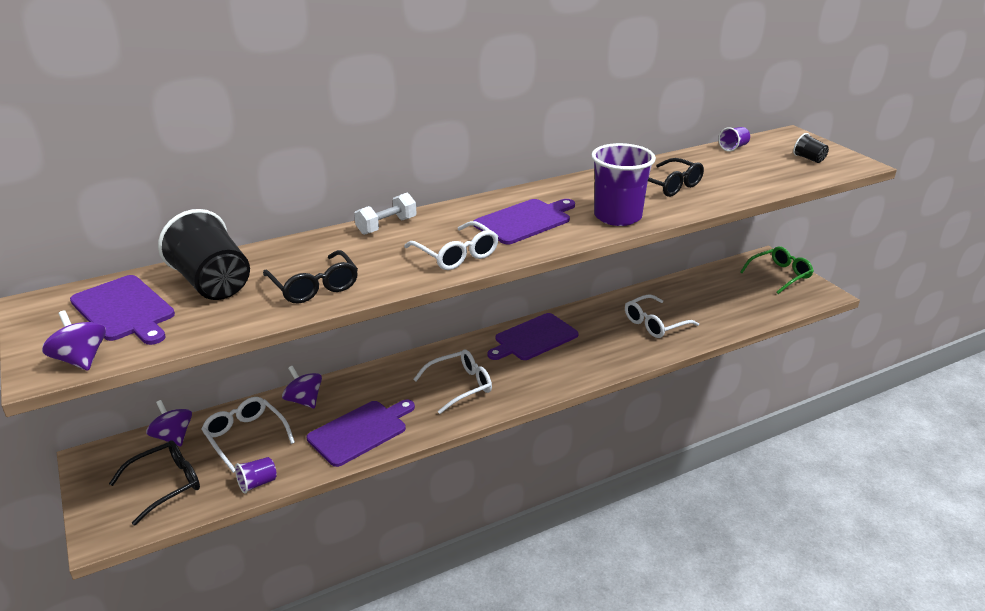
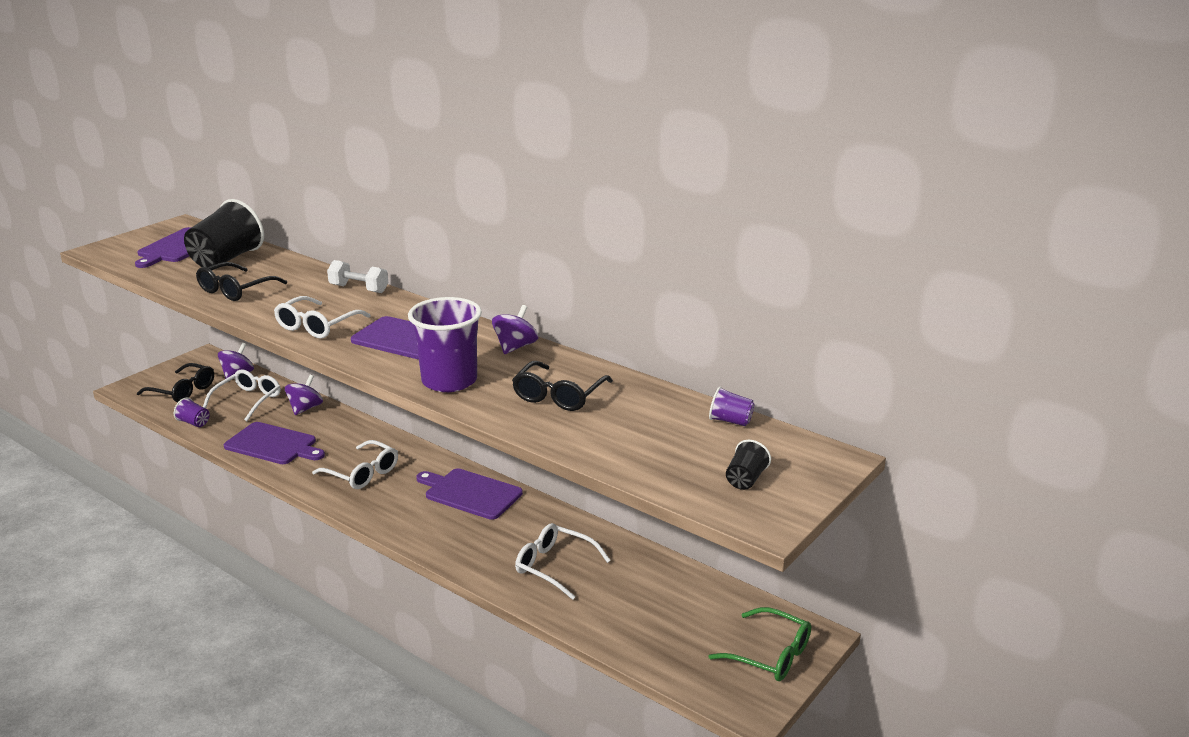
camera: 65 degrees right, 5 degrees down
(81, 360) = (112, 255): purple spinning top -> purple spinning top (515, 347)

